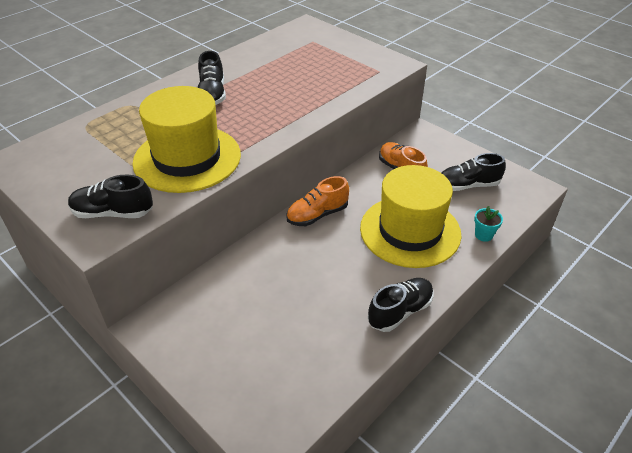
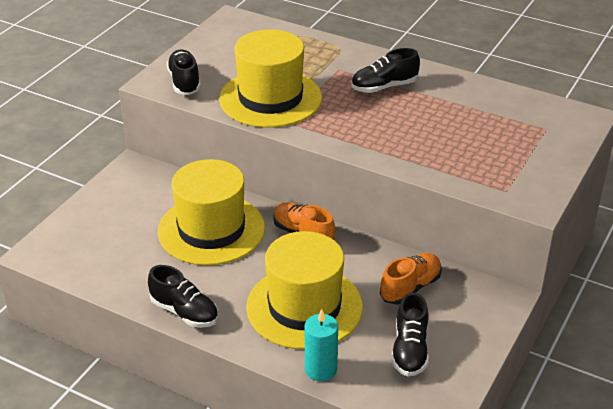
camera: 75 degrees right, 5 degrees down
(286, 274) = (211, 229): none -> yellow hat
(468, 185) = (410, 350): black shoe -> black shoe turned 150 degrees counterclockwise
(483, 235) = (320, 369): turquoise flower pot -> turquoise candle

